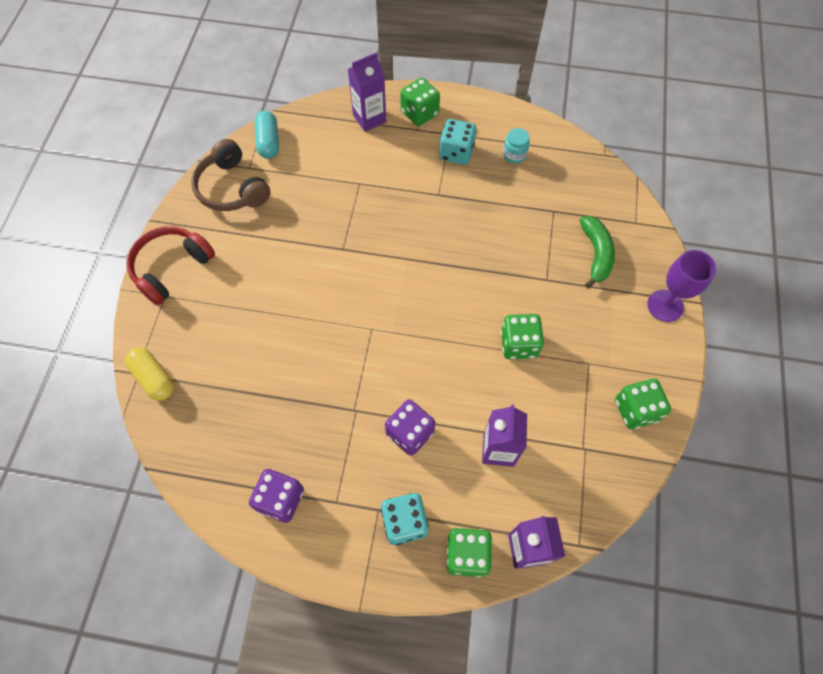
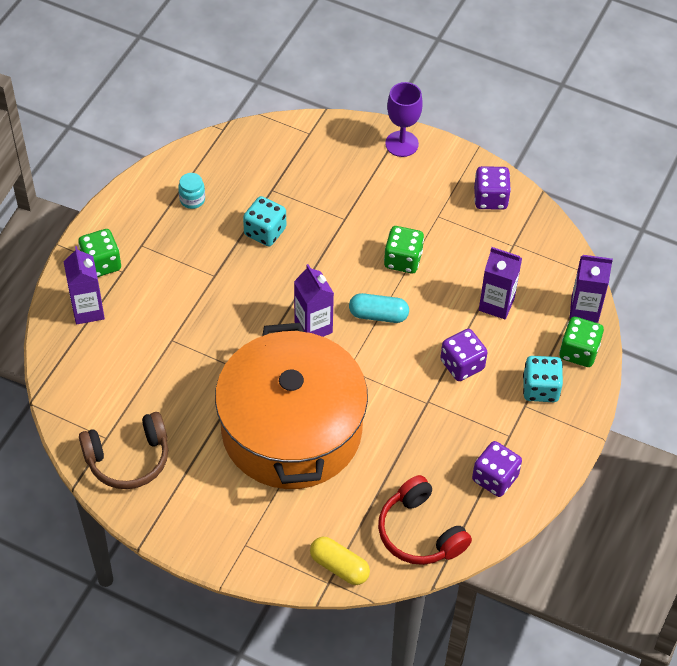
camera: 75 degrees left, 10 degrees down
(154, 378) = (339, 566): yellow capsule -> yellow capsule turned 60 degrees clockwise
(172, 268) = (212, 533): red headphones -> red headphones (420, 532)
(268, 142) = (78, 412): turquoise capsule -> turquoise capsule (378, 315)
(291, 300) = (291, 430): none -> orange pot
(410, 287) = (313, 327): none -> purple carton
(456, 153) = (168, 246): turquoise dice -> turquoise dice (265, 232)
(596, 254) = (331, 174): green banana -> none
(636, 410) = (490, 198): green dice -> purple dice

